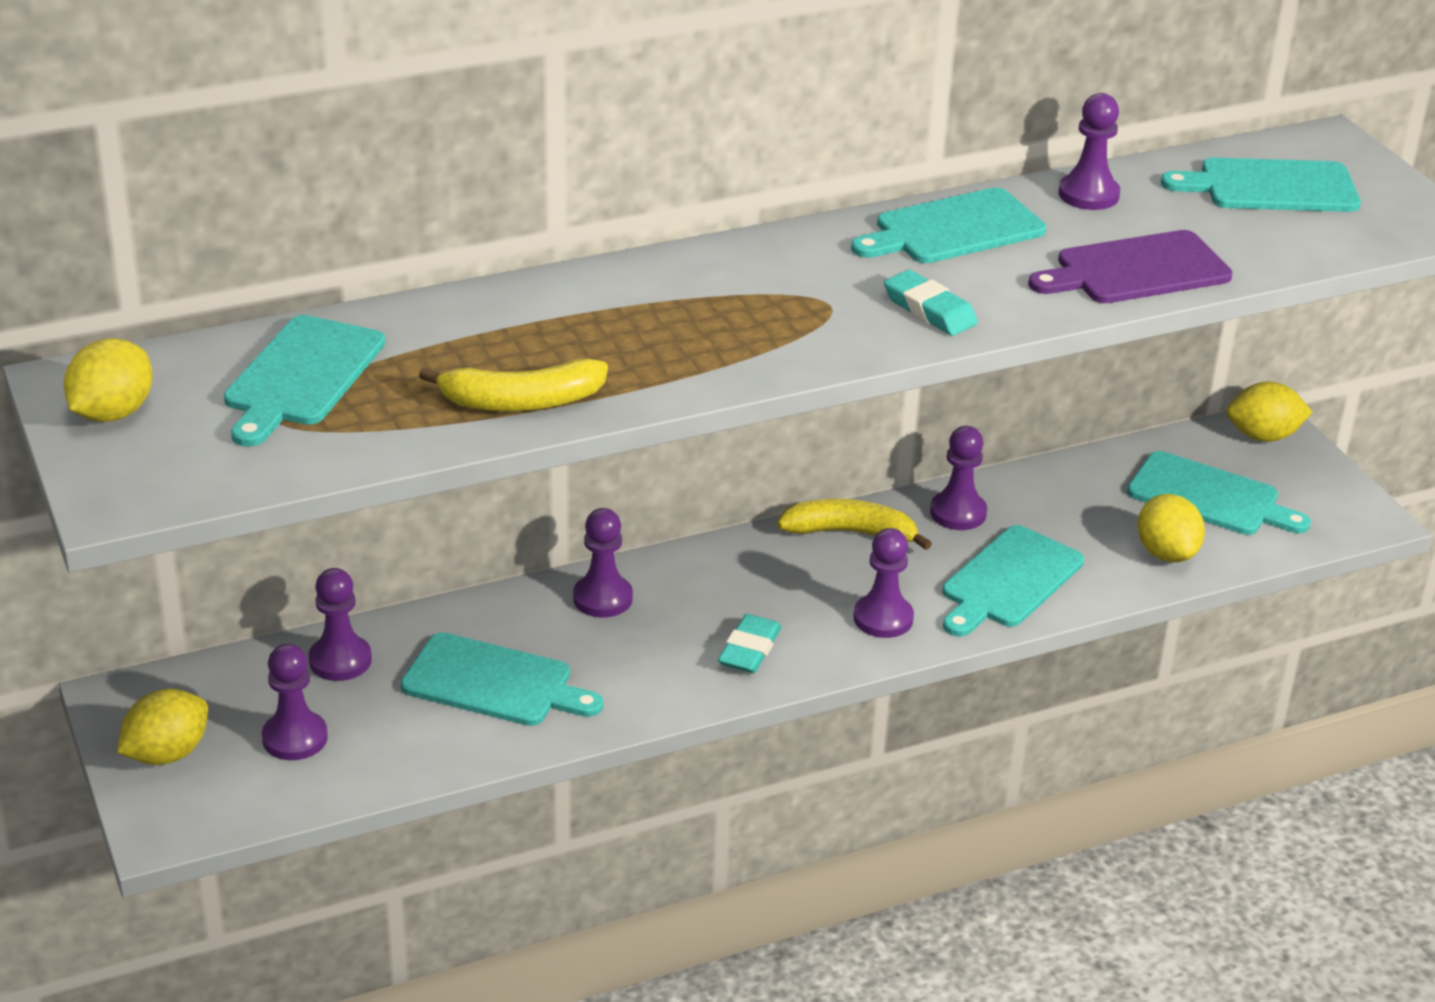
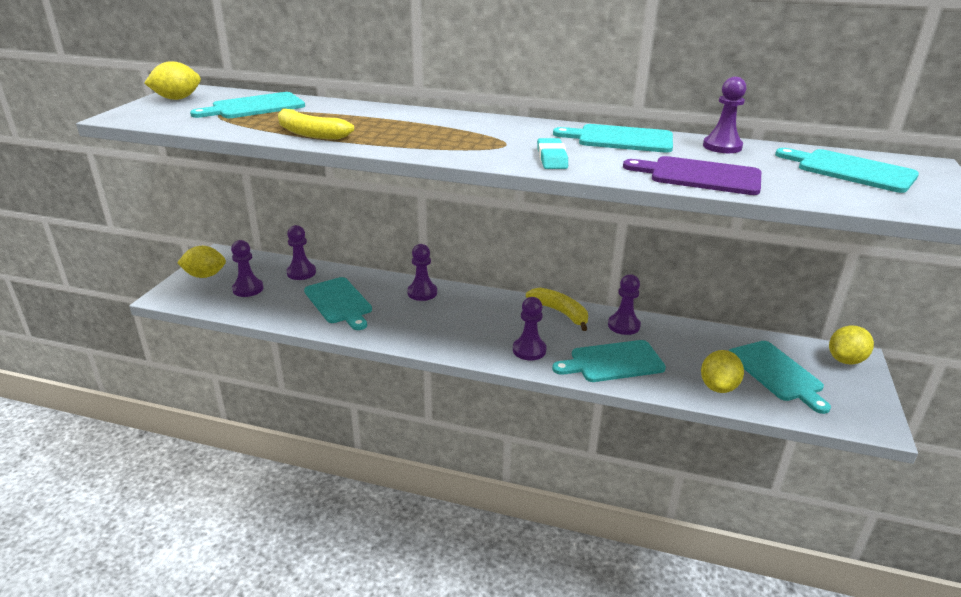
camera: 40 degrees right, 5 degrees down
(749, 649) = (453, 335): turquoise eraser -> none
(1263, 436) = (845, 360): yellow lemon -> yellow lemon turned 75 degrees counterclockwise

